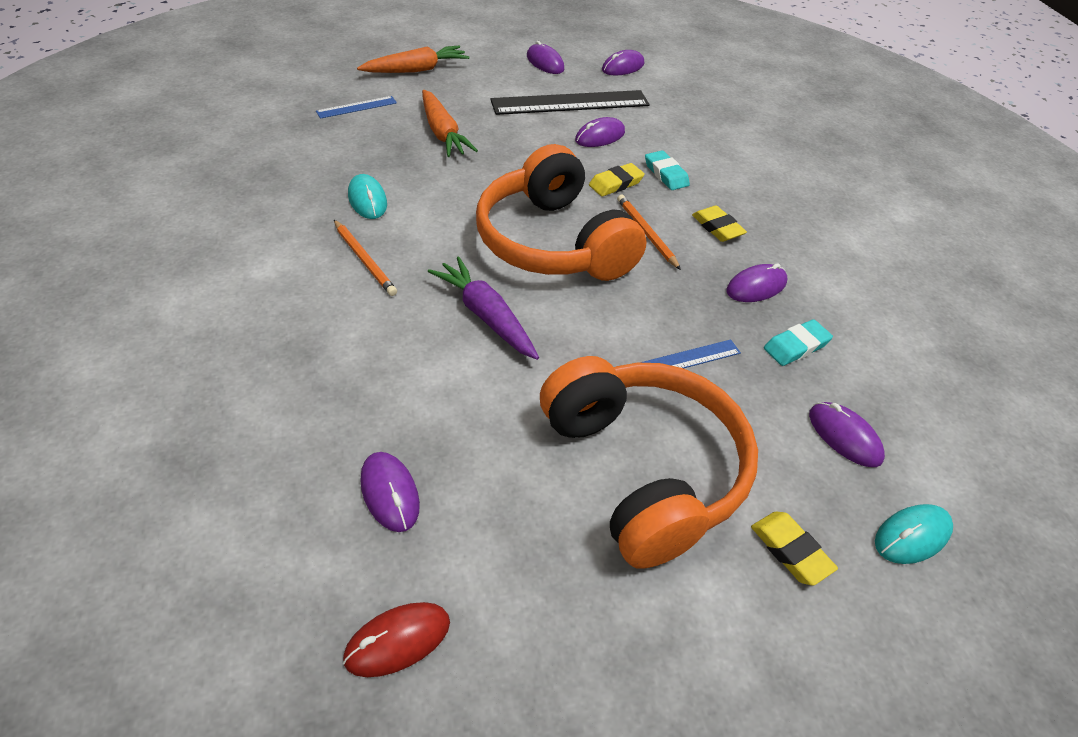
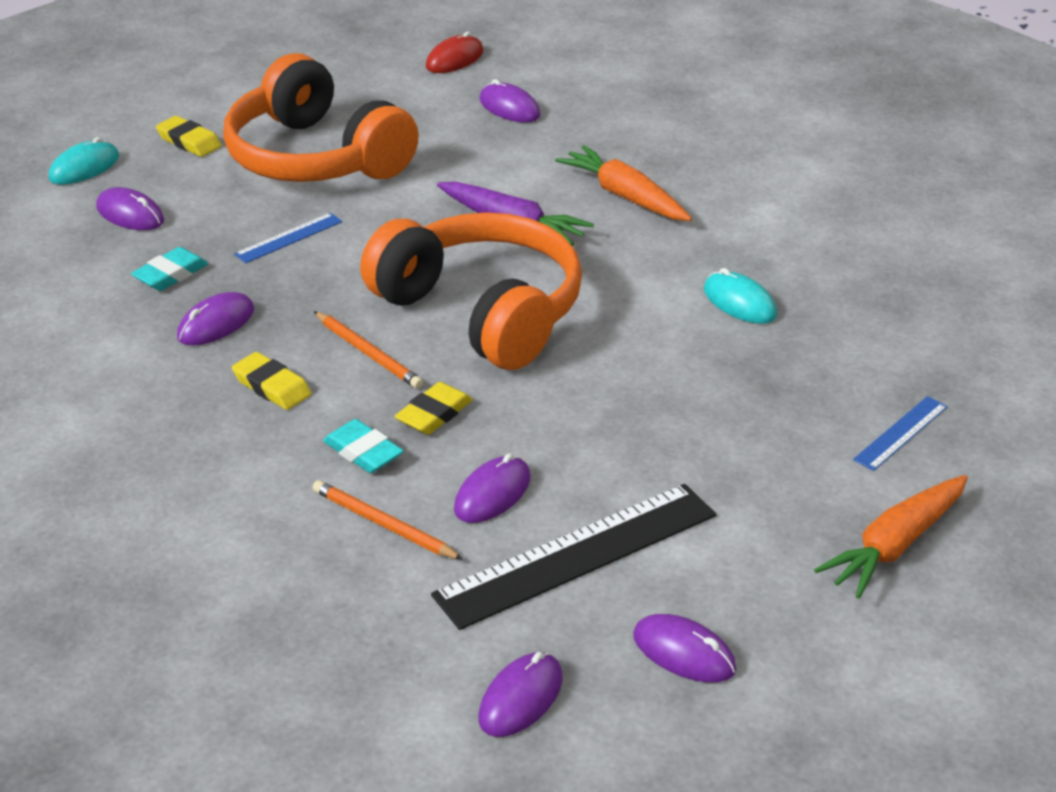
camera: 165 degrees right, 10 degrees down
(364, 260) = (677, 242): orange pencil -> orange pencil (383, 525)
(442, 133) = (735, 426): orange carrot -> orange carrot (625, 196)

